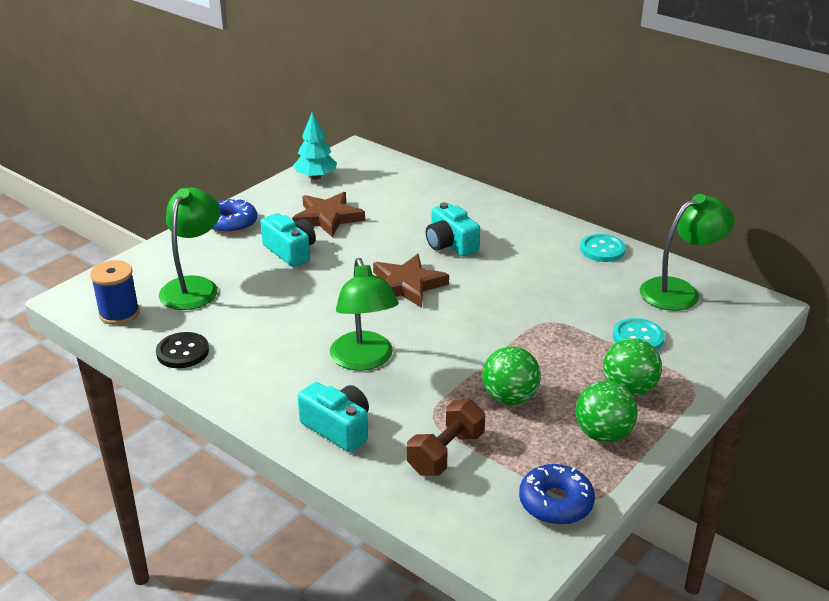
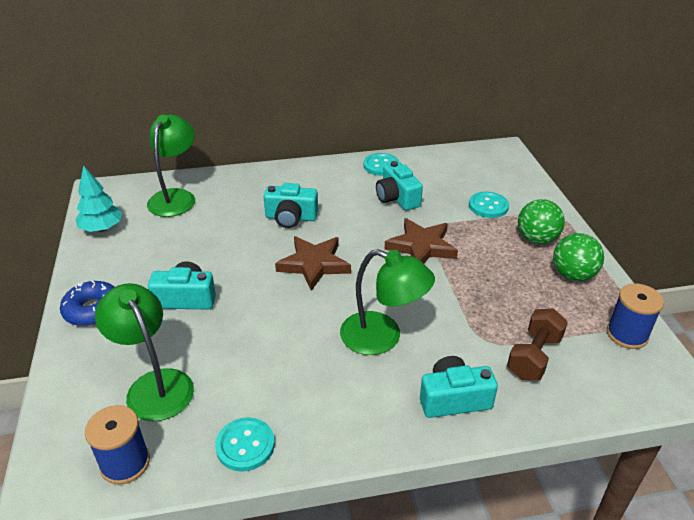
camera: 50 degrees left, 5 degrees up
(182, 352) = (245, 445): black button -> turquoise button
(328, 218) = (169, 254): brown star -> brown star (421, 247)
(446, 453) = (534, 356): brown dumbbell -> brown dumbbell turned 45 degrees clockwise
(509, 398) = (499, 292): green ball -> none
(555, 503) = (627, 334): blue donut -> blue spool
(565, 281) = (397, 198): none -> turquoise camera
(679, 291) = (458, 166): green lamp -> green lamp (176, 197)

